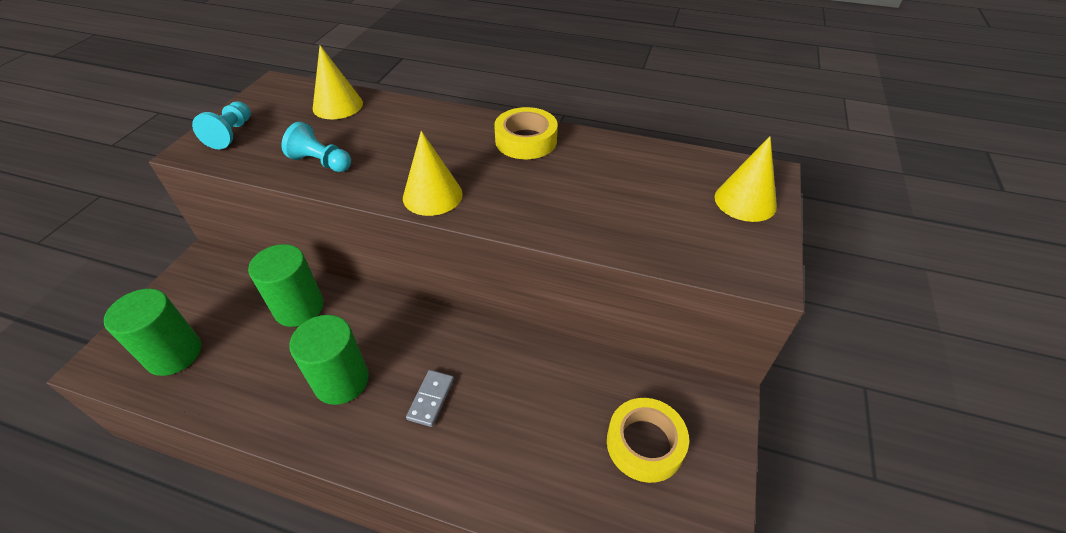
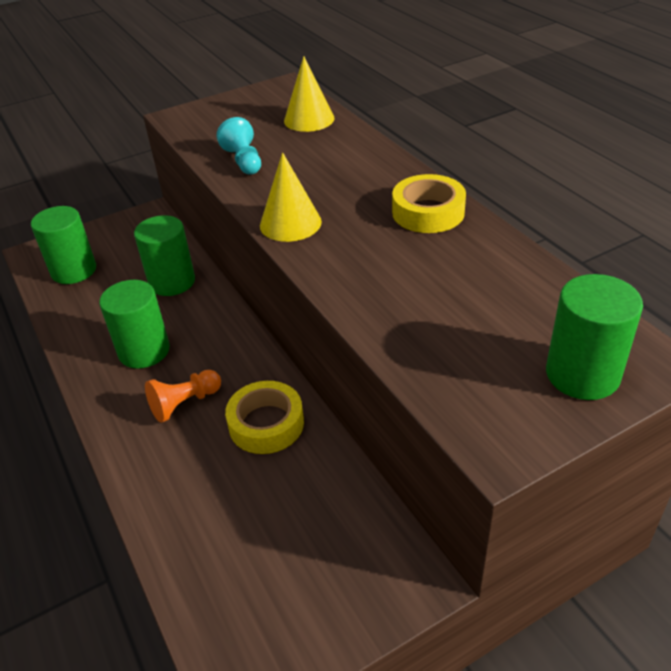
camera: 45 degrees right, 5 degrees down
(231, 134) = (211, 114): turquoise pawn -> none
(431, 399) = (184, 403): grey domino -> orange pawn
(645, 444) = (301, 557): yellow tape -> yellow tape (266, 424)
(745, 201) = (582, 374): yellow cone -> green cylinder

